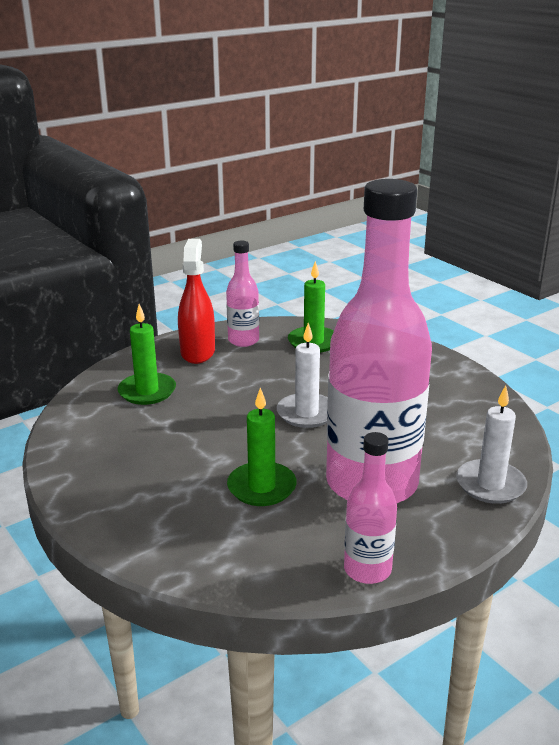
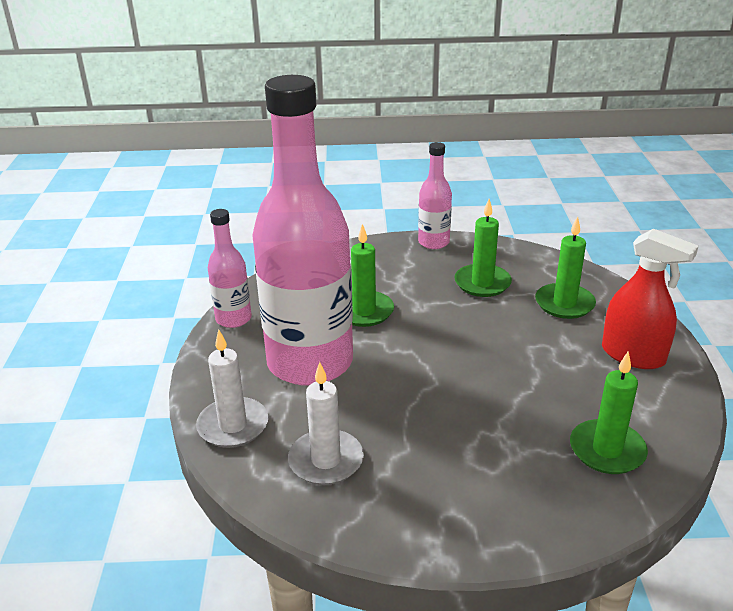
camera: 125 degrees right, 5 degrees up
(145, 439) = (482, 283): none -> green candle
(243, 340) = (646, 396): pink bottle -> pink bottle (433, 242)
(306, 413) = (447, 375): white candle -> white candle (326, 460)

